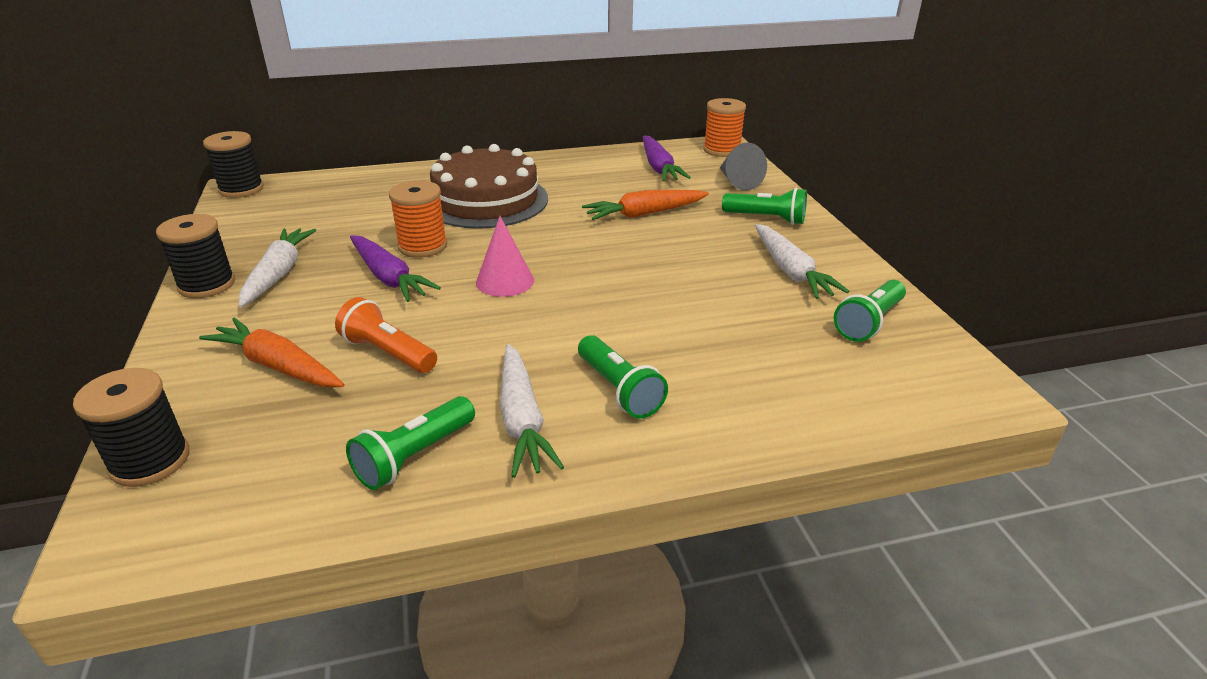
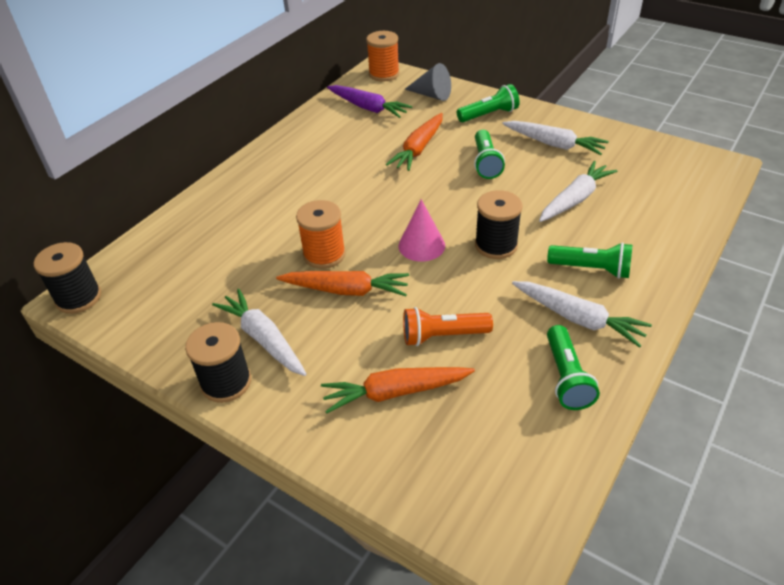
camera: 40 degrees left, 10 degrees up
(150, 461) = (440, 499): black spool -> black spool (496, 245)
(389, 278) = (346, 290): purple carrot -> orange carrot
(486, 200) = (300, 195): brown cake -> none
(722, 325) = (575, 199): none -> white carrot
(869, 322) = (631, 155): green flashlight -> green flashlight (486, 163)

